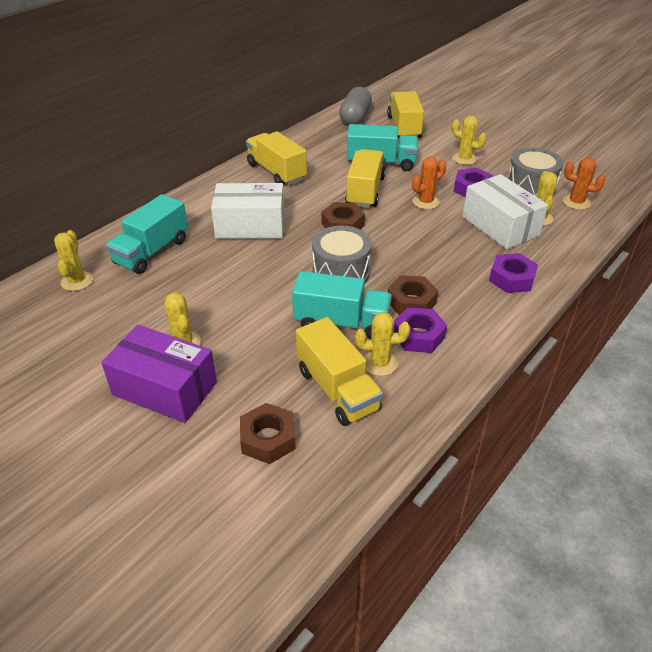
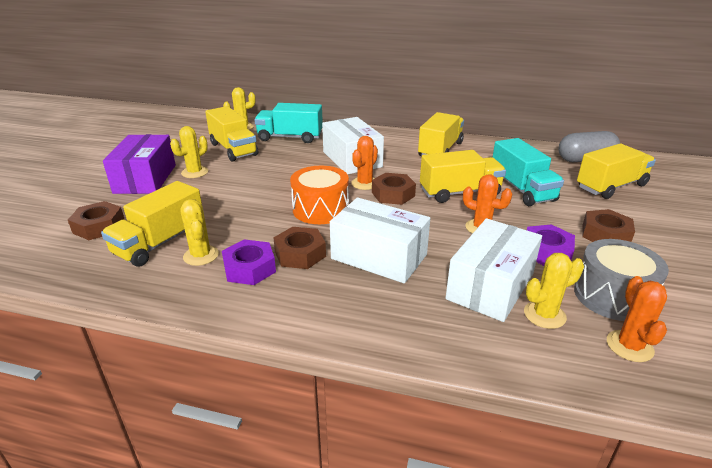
camera: 65 degrees right, 10 degrees down
(143, 301) = (233, 149): none -> yellow truck
(310, 233) = (365, 183): none -> orange cactus
(341, 271) = (320, 209): grey drum -> orange drum
(341, 322) = (249, 225): turquoise truck -> none
(438, 262) = (379, 256): none -> white box
(464, 159) = (605, 234): yellow cactus -> brown nut
(511, 278) = (388, 313): purple nut -> none

